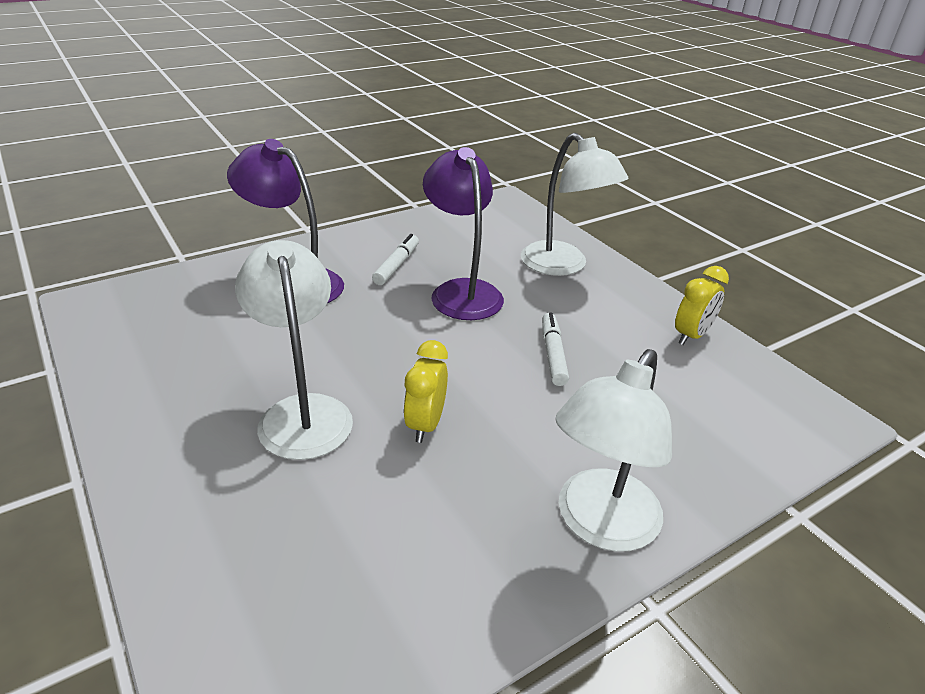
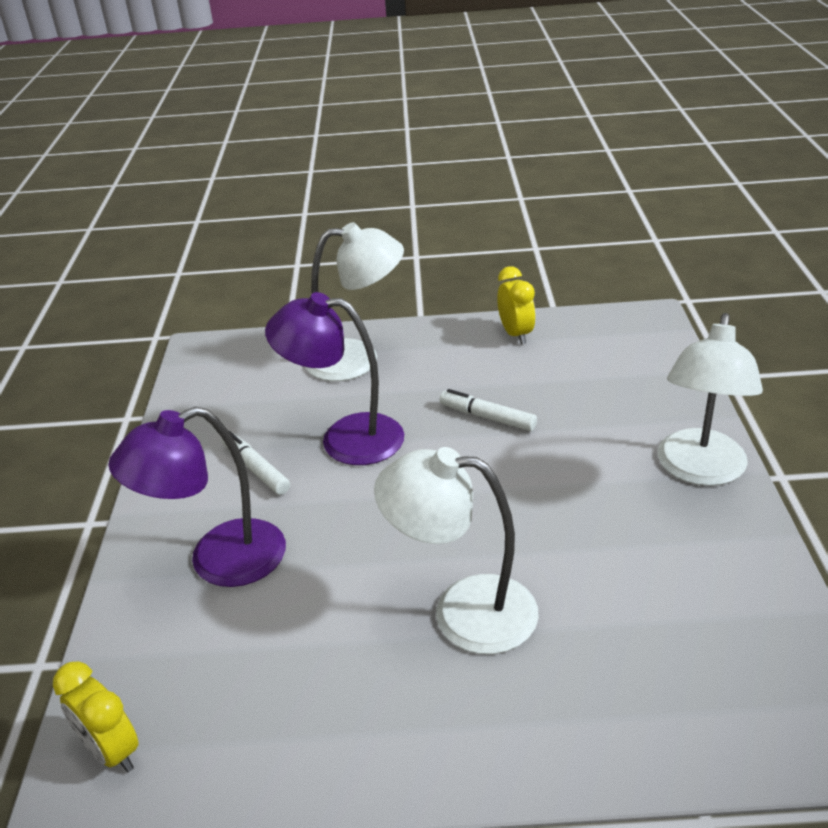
camera: 55 degrees left, 0 degrees up
(425, 424) = (533, 528): yellow clock -> yellow clock (112, 751)
(599, 525) = (699, 470): white lamp -> white lamp turned 45 degrees clockwise

